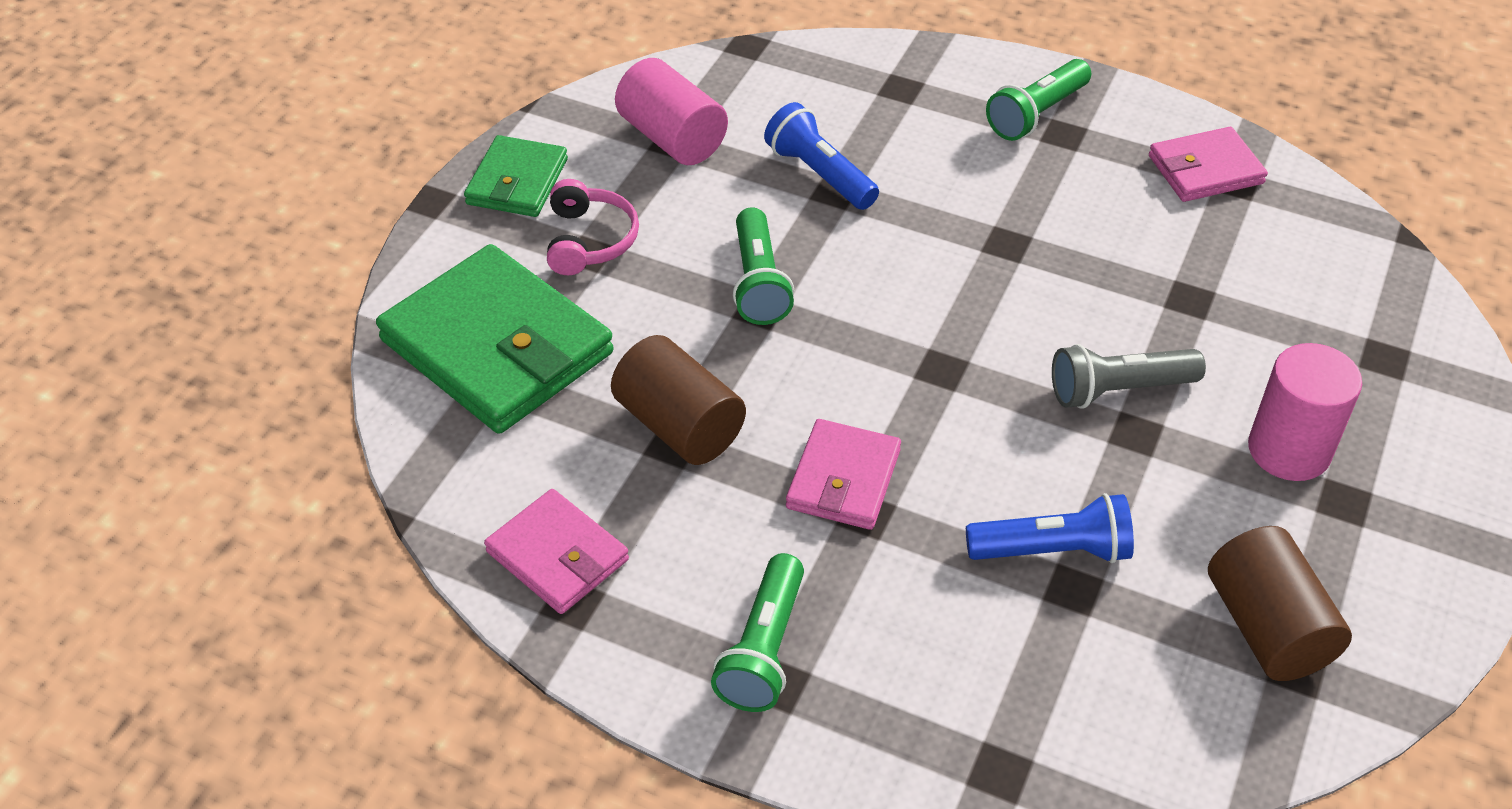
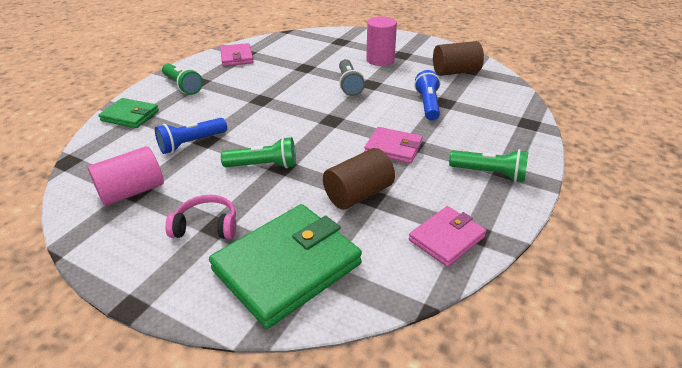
camera: 85 degrees left, 10 degrees down
(517, 182) = (134, 260): green wallet -> green wallet (130, 116)

